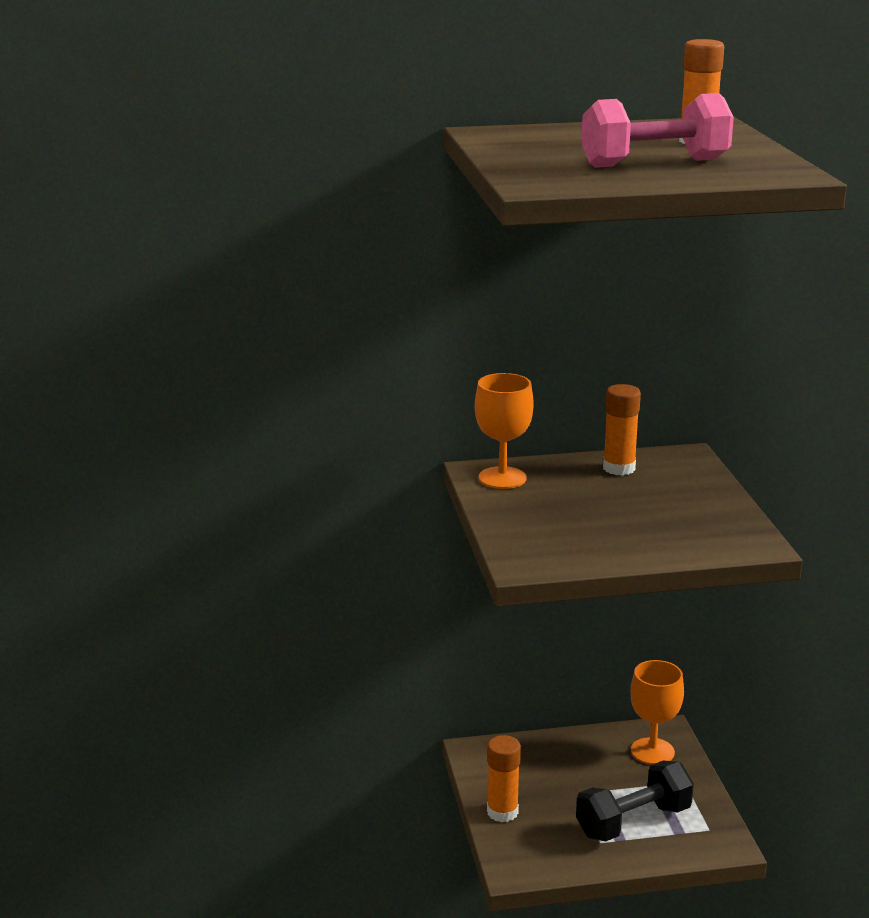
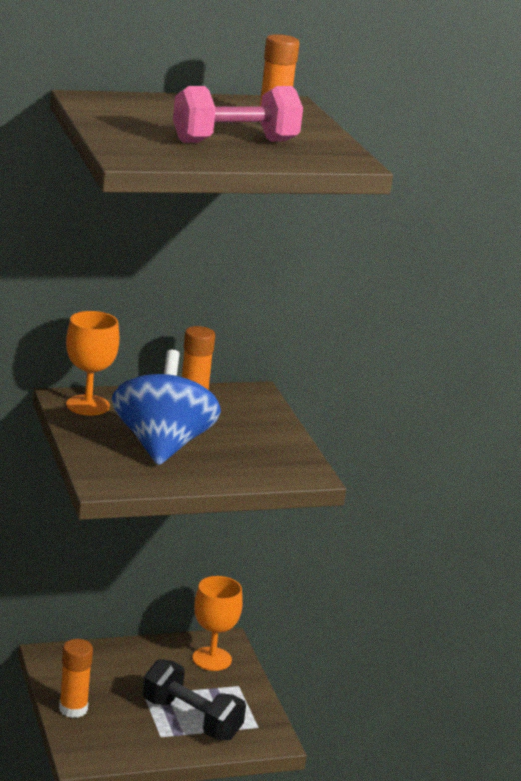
camera: 10 degrees left, 0 degrees up
(586, 519) = (162, 446): none -> blue spinning top
(633, 822) = (191, 719): black dumbbell -> black dumbbell turned 75 degrees clockwise

